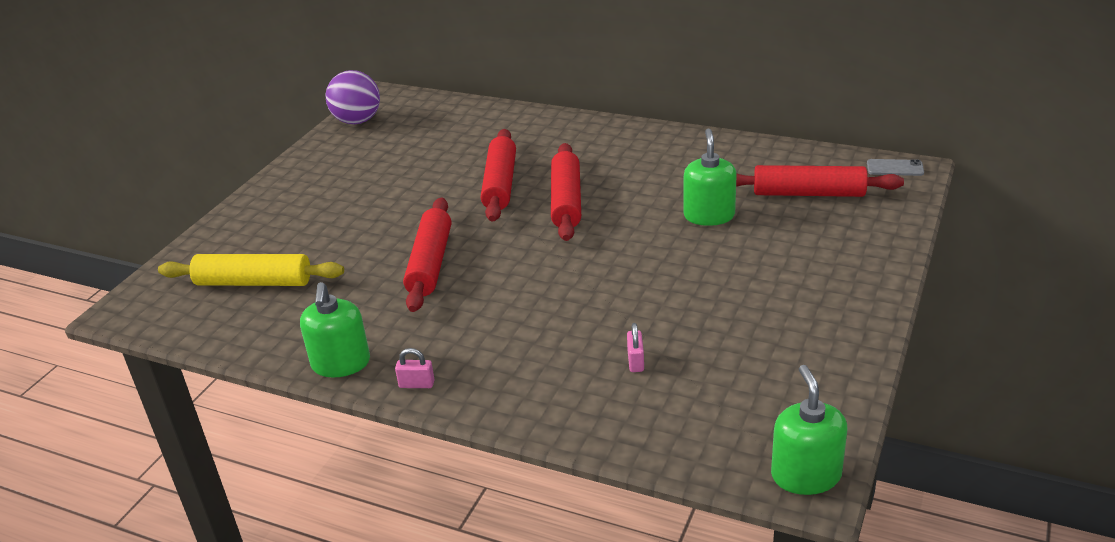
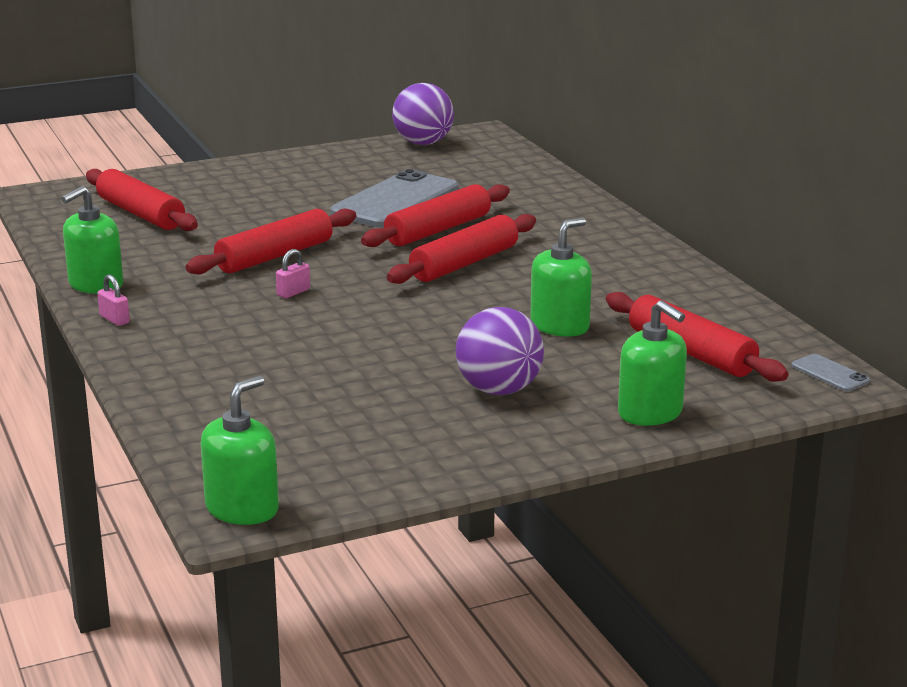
camera: 40 degrees right, 10 degrees down
(254, 282) = (141, 214): yellow rolling pin -> red rolling pin
(427, 175) = (395, 201): none -> grey phone
(635, 361) = (281, 383): pink padlock -> pink padlock (293, 292)
(767, 282) = (499, 390): none -> purple ball
(869, 247) = (650, 413): none -> green soap dispenser

